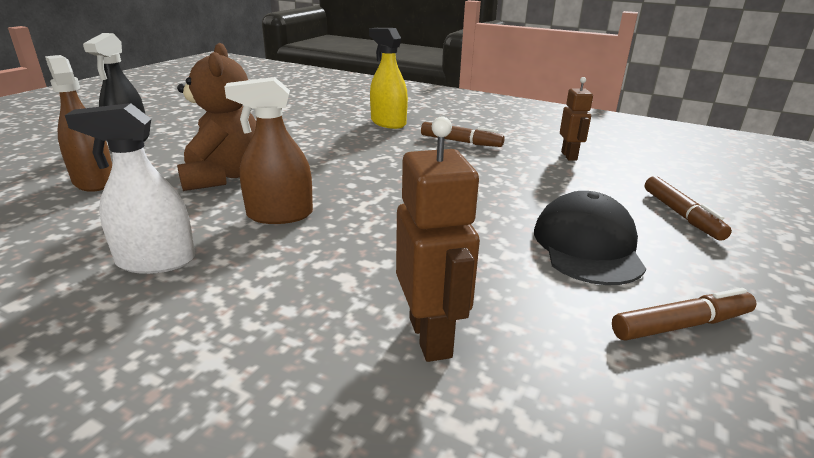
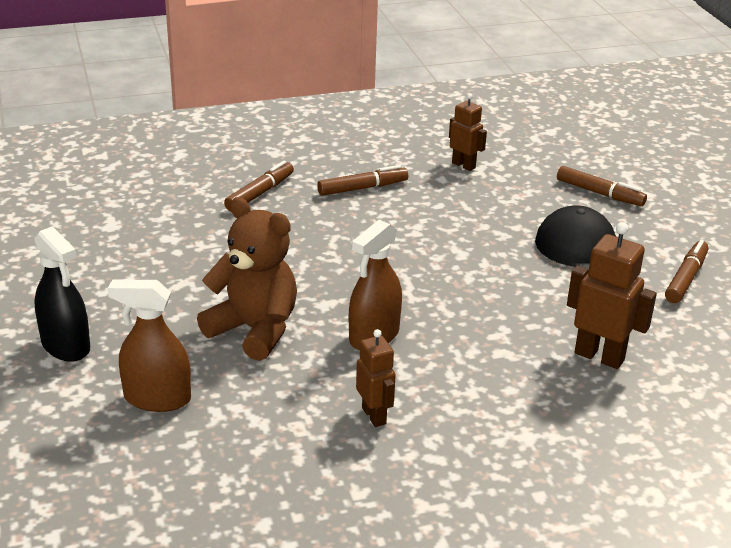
camera: 45 degrees left, 5 degrees up
(156, 261) = (374, 416): white spray bottle -> brown robot
(388, 123) = (260, 193): yellow spray bottle -> brown marker

